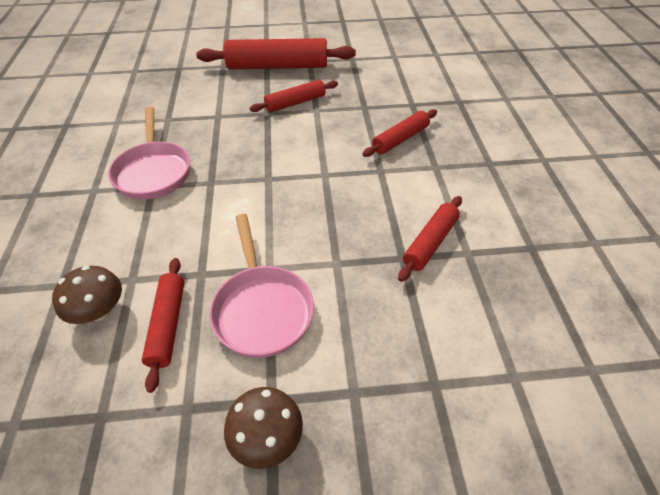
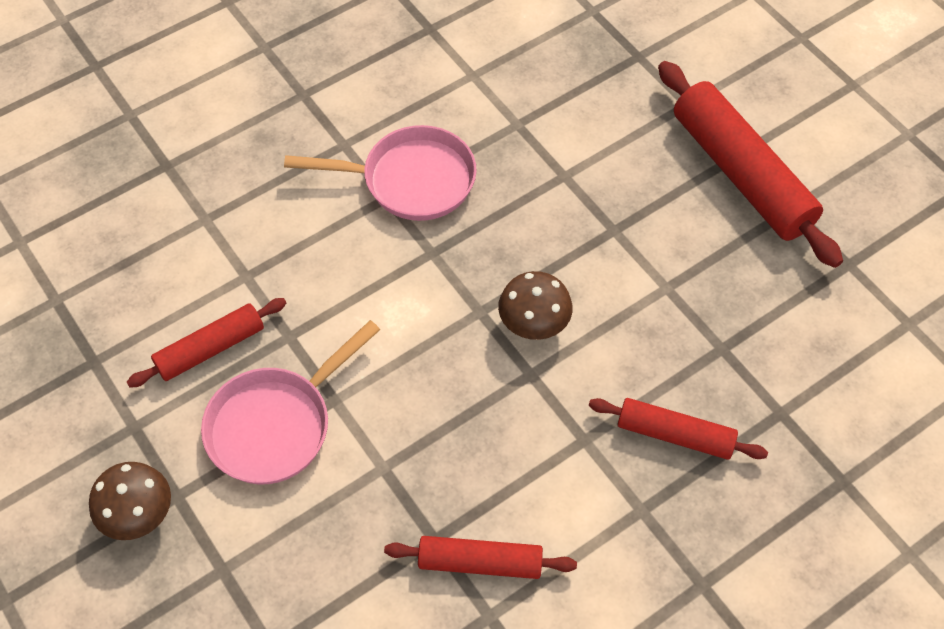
camera: 60 degrees right, 10 degrees up
(99, 311) = (194, 276): brown mushroom -> brown mushroom (534, 323)
(153, 172) = (411, 180): pink pan -> pink pan turned 135 degrees counterclockwise
(295, 103) = (664, 251): red rolling pin -> none

